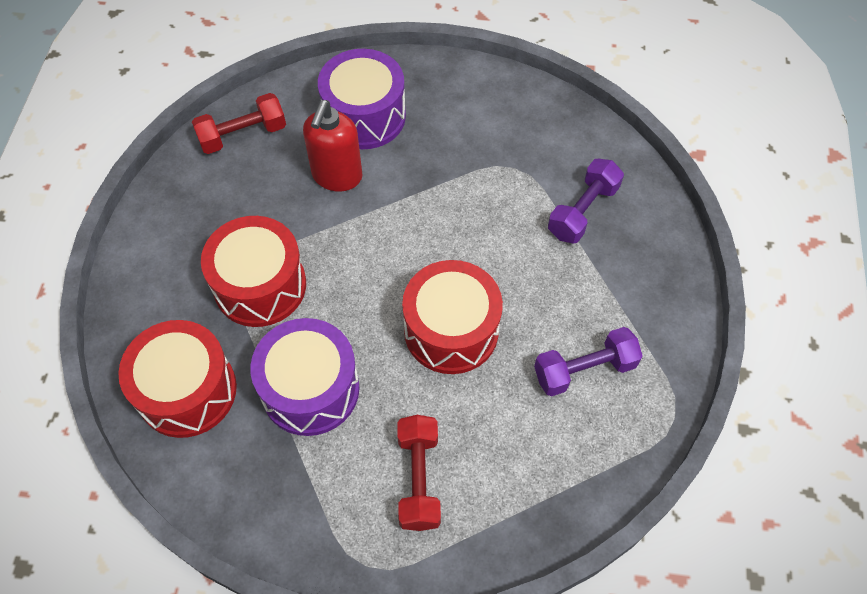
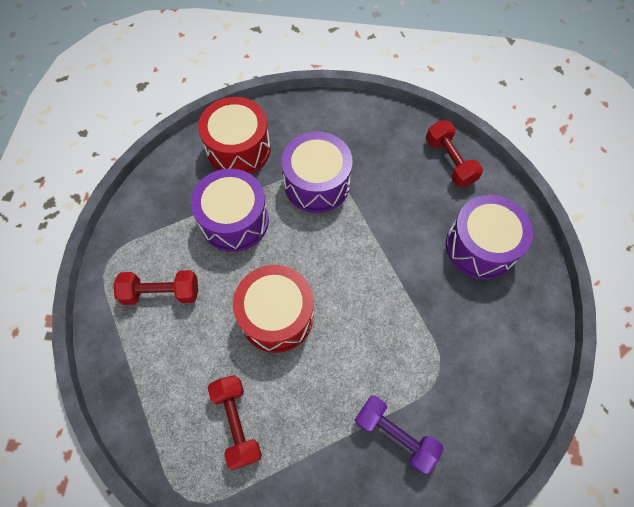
camera: 90 degrees right, 5 degrees up
(260, 285) = (316, 183): red drum -> purple drum
(337, 176) = (416, 228): red soap dispenser -> none
(584, 370) = (237, 422): purple dumbbell -> red dumbbell

